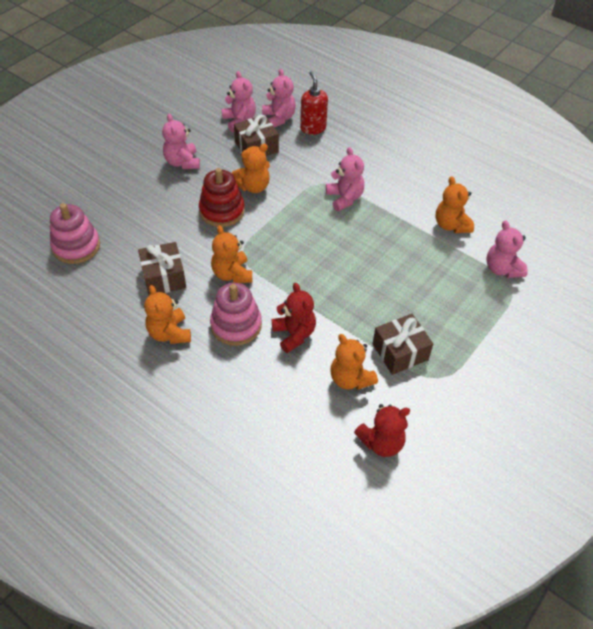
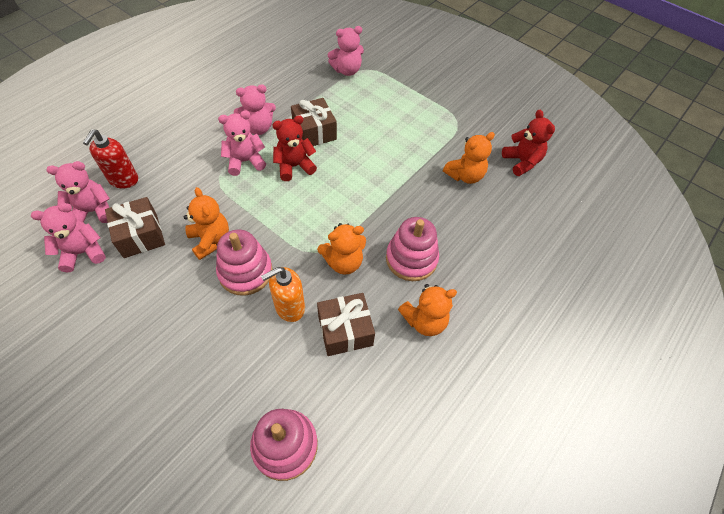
camera: 90 degrees left, 5 degrees up
(182, 162) = (146, 318): pink teddy bear -> pink teddy bear (258, 128)
(187, 241) = (289, 307): none -> orange soap dispenser
(222, 211) = (245, 272): red stacking toy -> pink stacking toy
(294, 334) = (420, 212): red teddy bear -> red teddy bear (294, 166)
(313, 128) = (123, 180): red soap dispenser -> red soap dispenser turned 60 degrees counterclockwise
(400, 352) = (434, 141): brown gift -> brown gift (314, 132)
(451, 225) = (293, 92): orange teddy bear -> none

